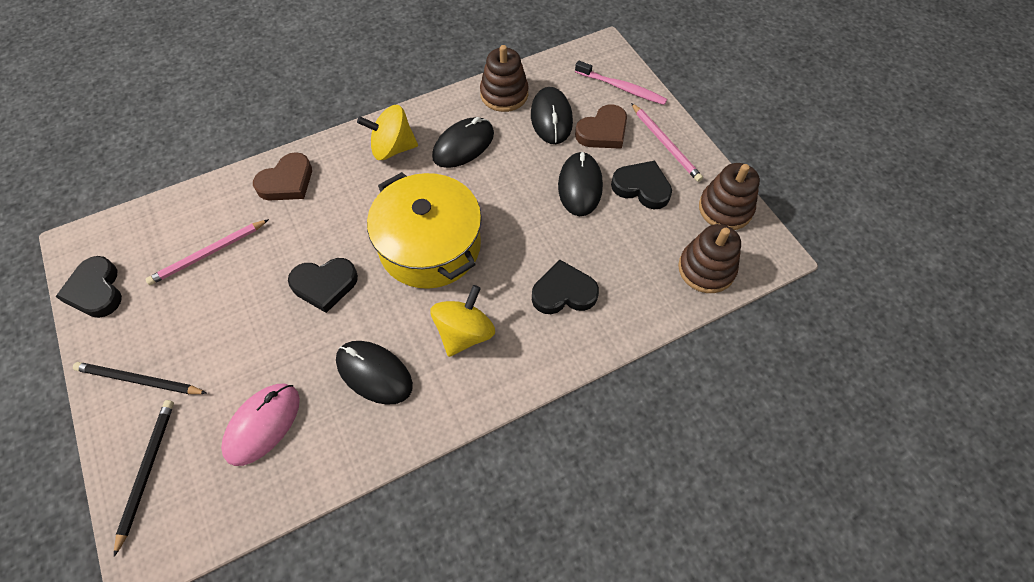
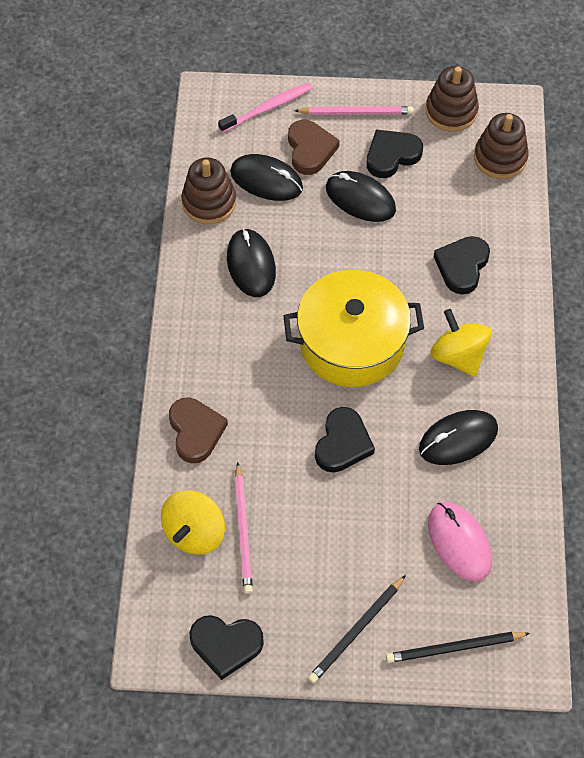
camera: 60 degrees left, 0 degrees up
(147, 471) = (454, 648): black pencil -> black pencil turned 45 degrees counterclockwise
(392, 148) = (214, 324): yellow spinning top -> yellow spinning top (194, 532)

